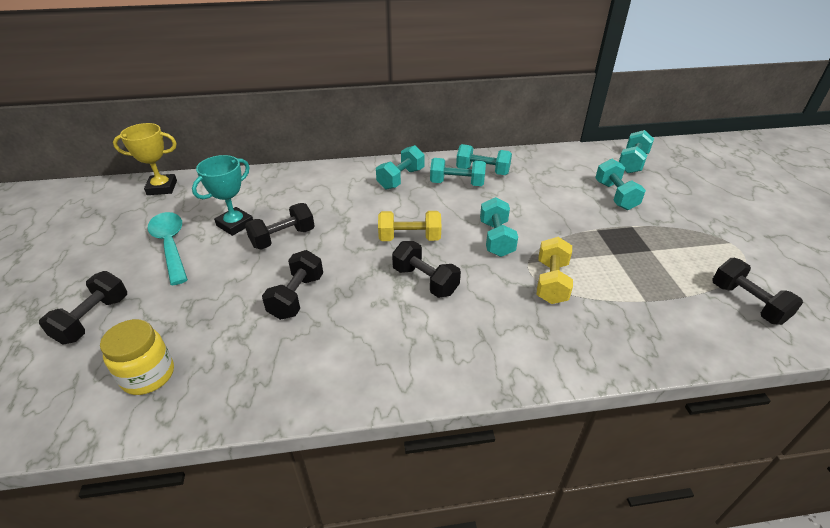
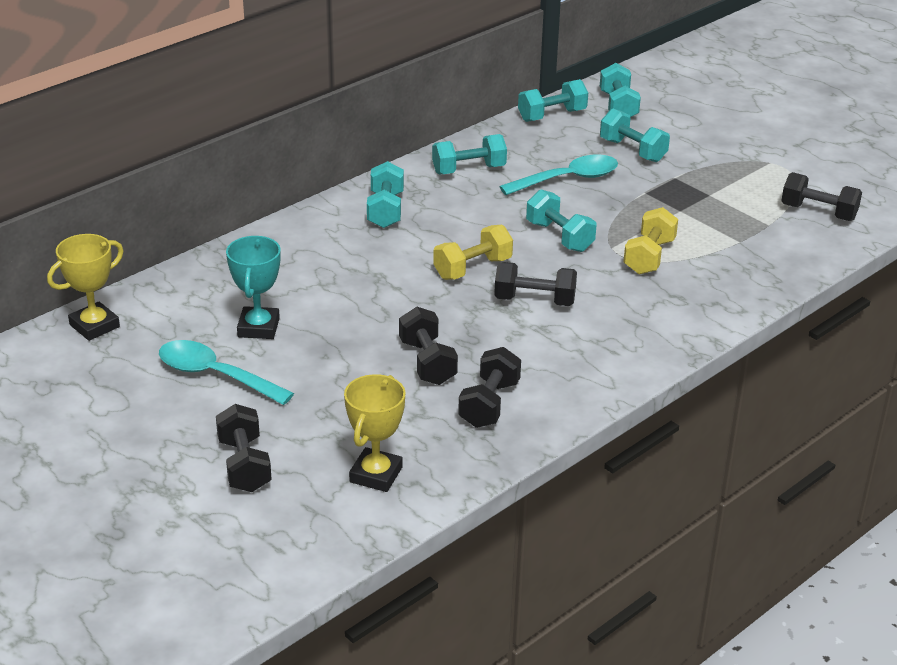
camera: 35 degrees left, 5 degrees down
(148, 375) = (376, 474): yellow jar -> yellow trophy
(283, 238) = (336, 319): black dumbbell -> black dumbbell (489, 404)
(457, 183) = (456, 194): turquoise dumbbell -> turquoise dumbbell (552, 115)
(545, 200) = (568, 179): none -> turquoise spoon
(551, 282) = (649, 257): yellow dumbbell -> yellow dumbbell turned 45 degrees clockwise

